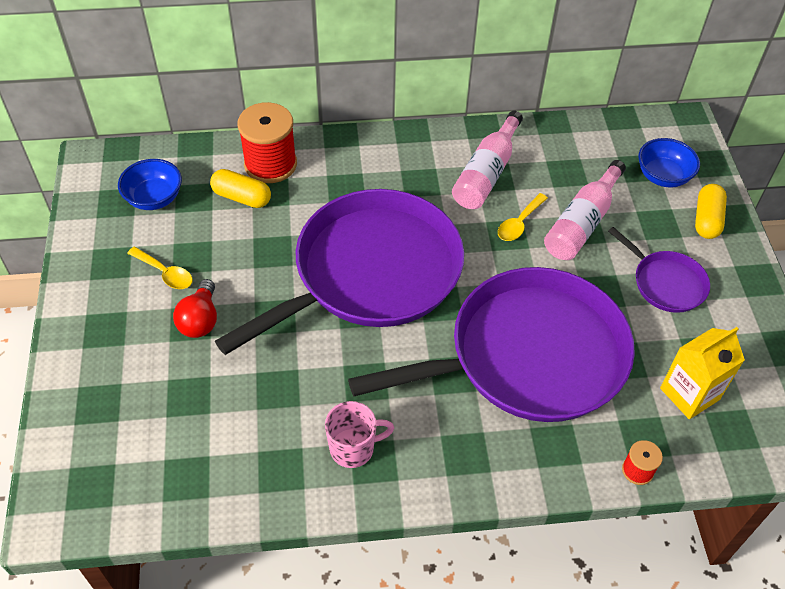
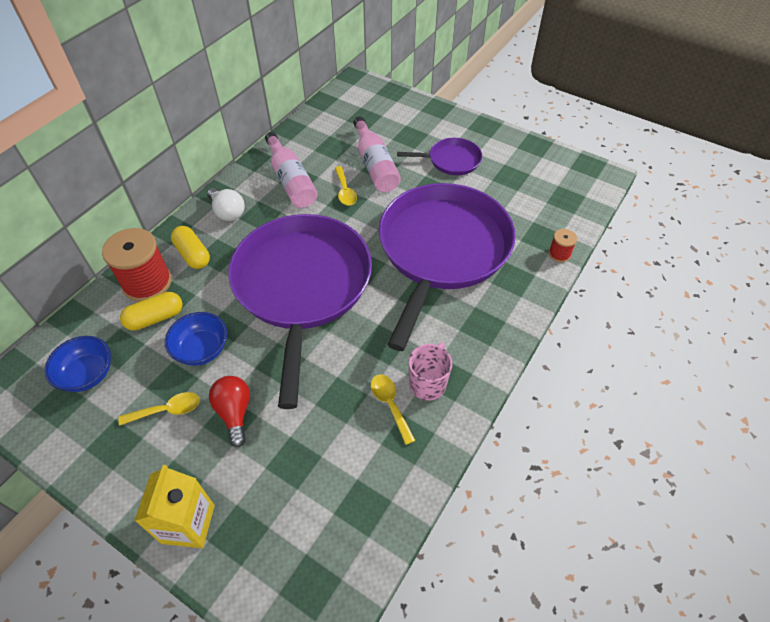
camera: 50 degrees left, 0 degrees up
(200, 320) = (234, 412): red light bulb -> red light bulb turned 150 degrees counterclockwise
(304, 431) = (390, 404): none -> yellow spoon
(398, 157) = (227, 212): none -> white light bulb
(663, 176) = (381, 113): blue bowl -> blue bowl (202, 349)
(689, 394) = (530, 200): yellow carton -> yellow carton (188, 524)
(707, 219) = (427, 117): yellow capsule -> yellow capsule (193, 254)

